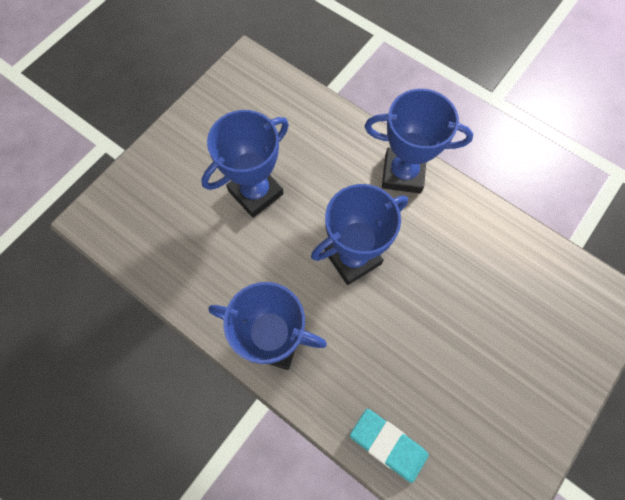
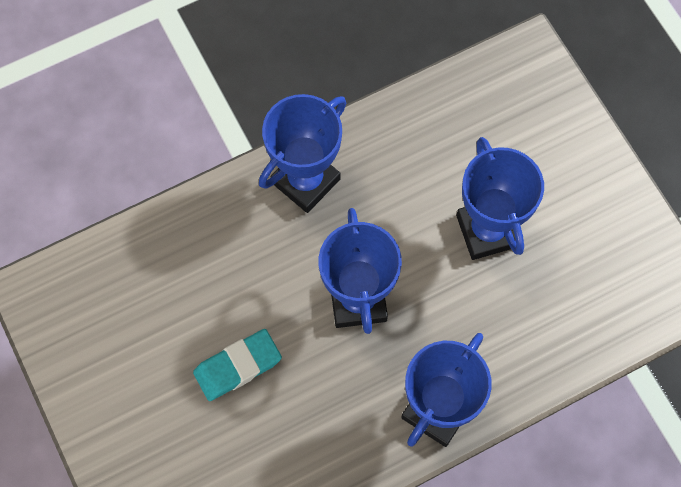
camera: 115 degrees right, 0 degrees up
(388, 444) = (153, 242): turquoise eraser -> turquoise eraser (238, 366)

